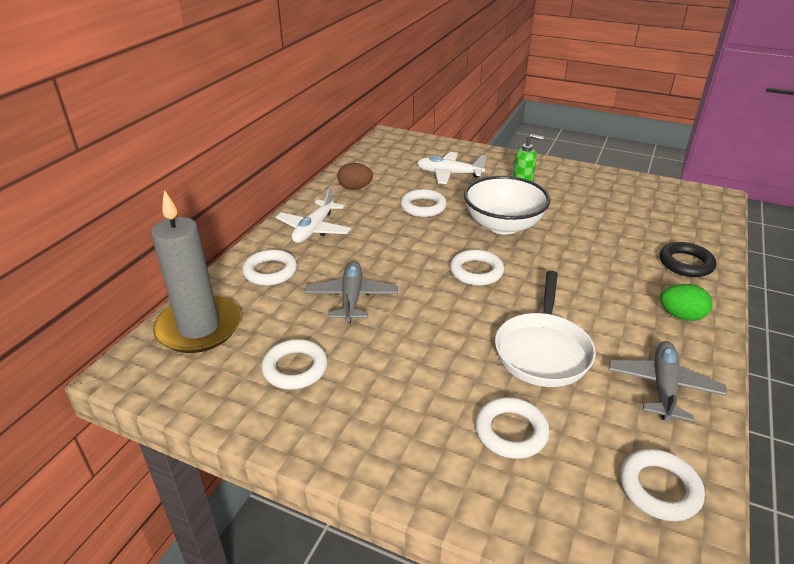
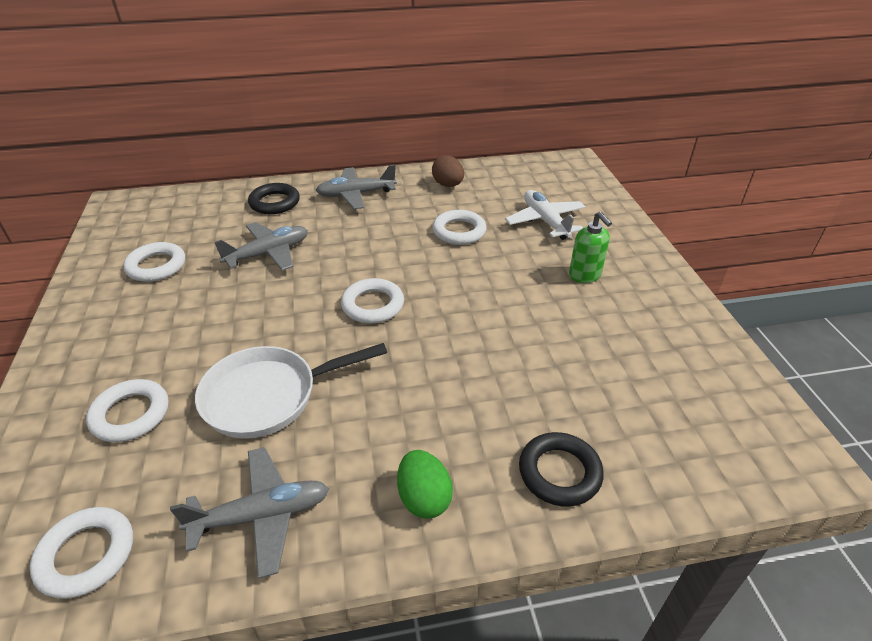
camera: 55 degrees right, 5 degrees up
(199, 328) = (180, 207): grey candle -> none
(270, 271) = (274, 203): white ring -> black ring
(314, 229) = (356, 194): white plane -> grey plane
(503, 225) = (481, 291): white bowl -> none

